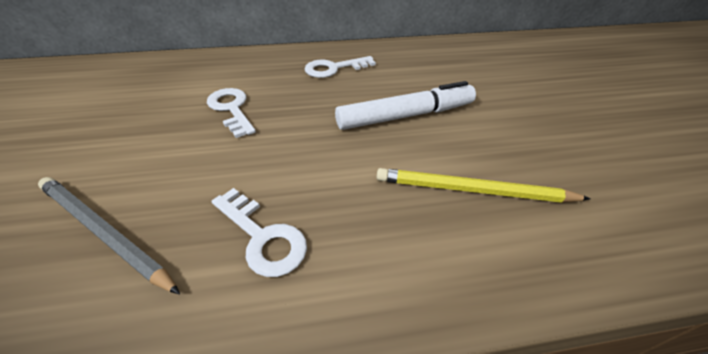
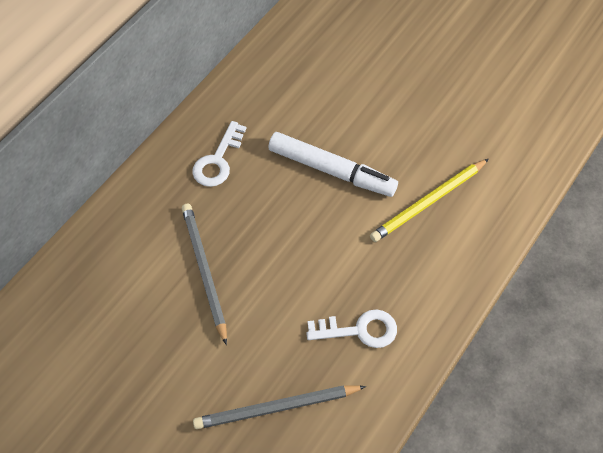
camera: 45 degrees left, 15 degrees up
(231, 109) = (204, 271): white key -> grey pencil
(406, 116) = (331, 170): white marker -> white marker turned 90 degrees clockwise

